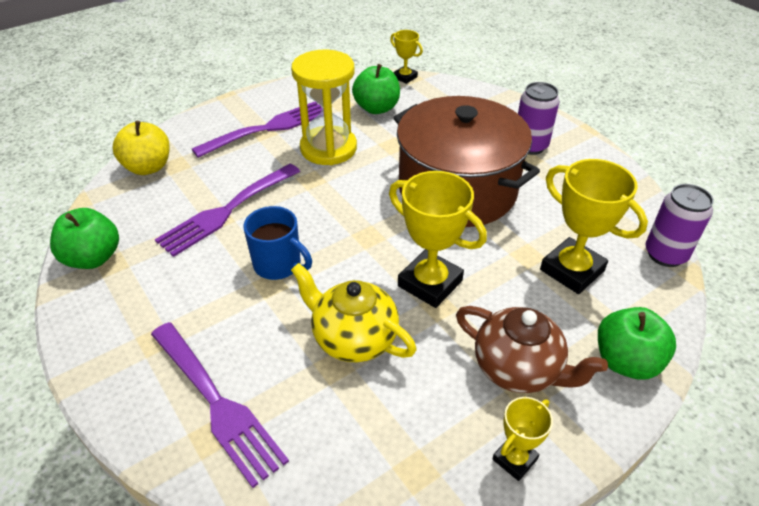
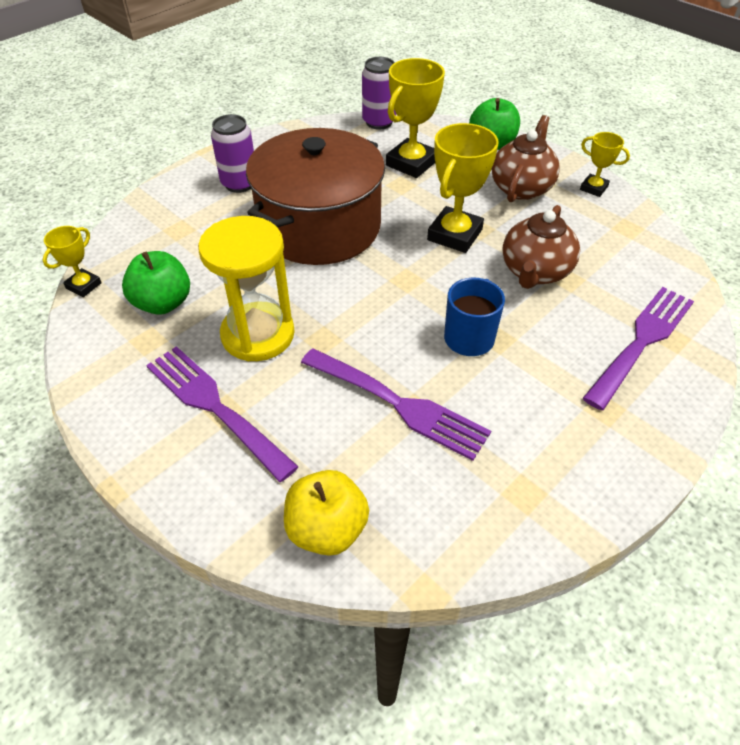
camera: 100 degrees left, 5 degrees up
(93, 258) = (523, 518): green apple -> none
(353, 338) = (535, 272): yellow teapot -> brown teapot

